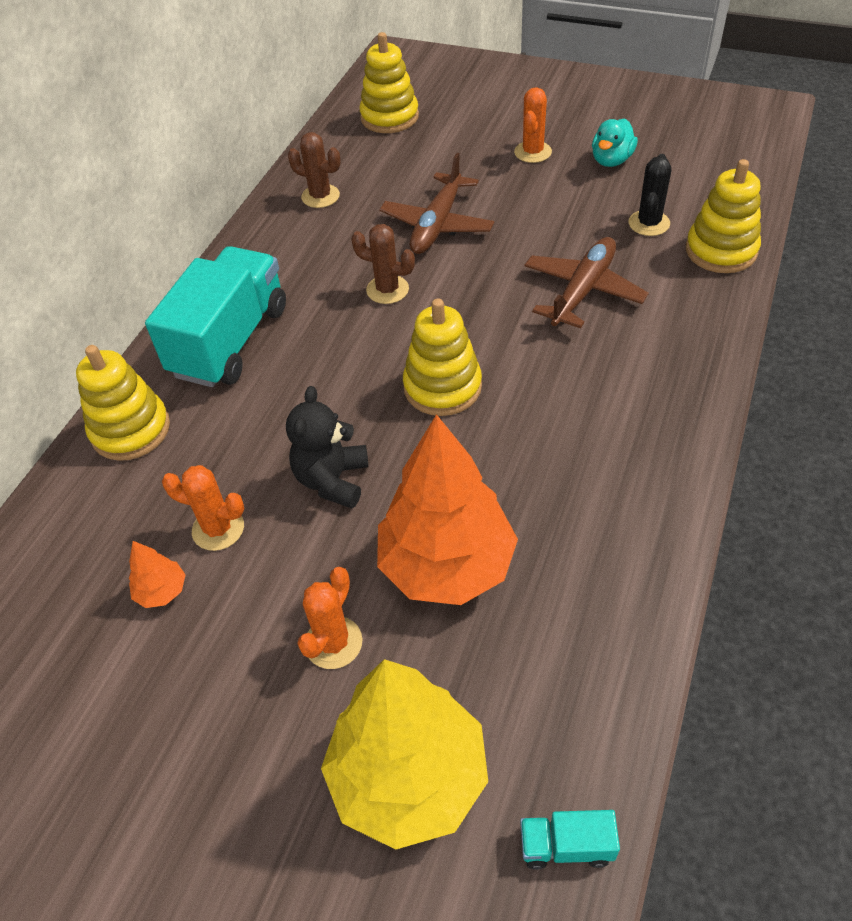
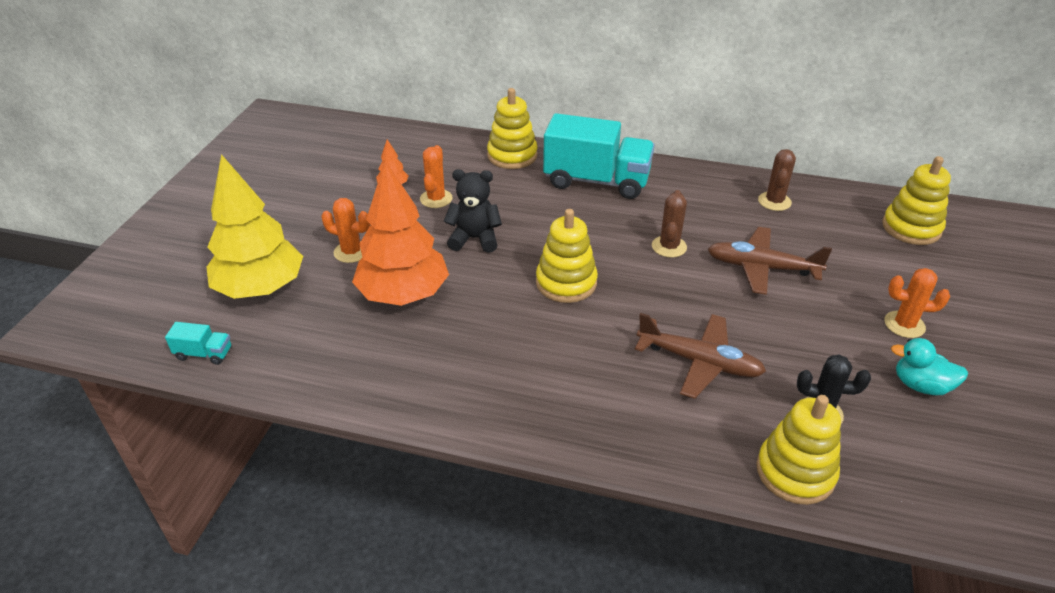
camera: 80 degrees right, 10 degrees down
(566, 845) = (204, 354): turquoise truck -> turquoise truck turned 105 degrees clockwise

